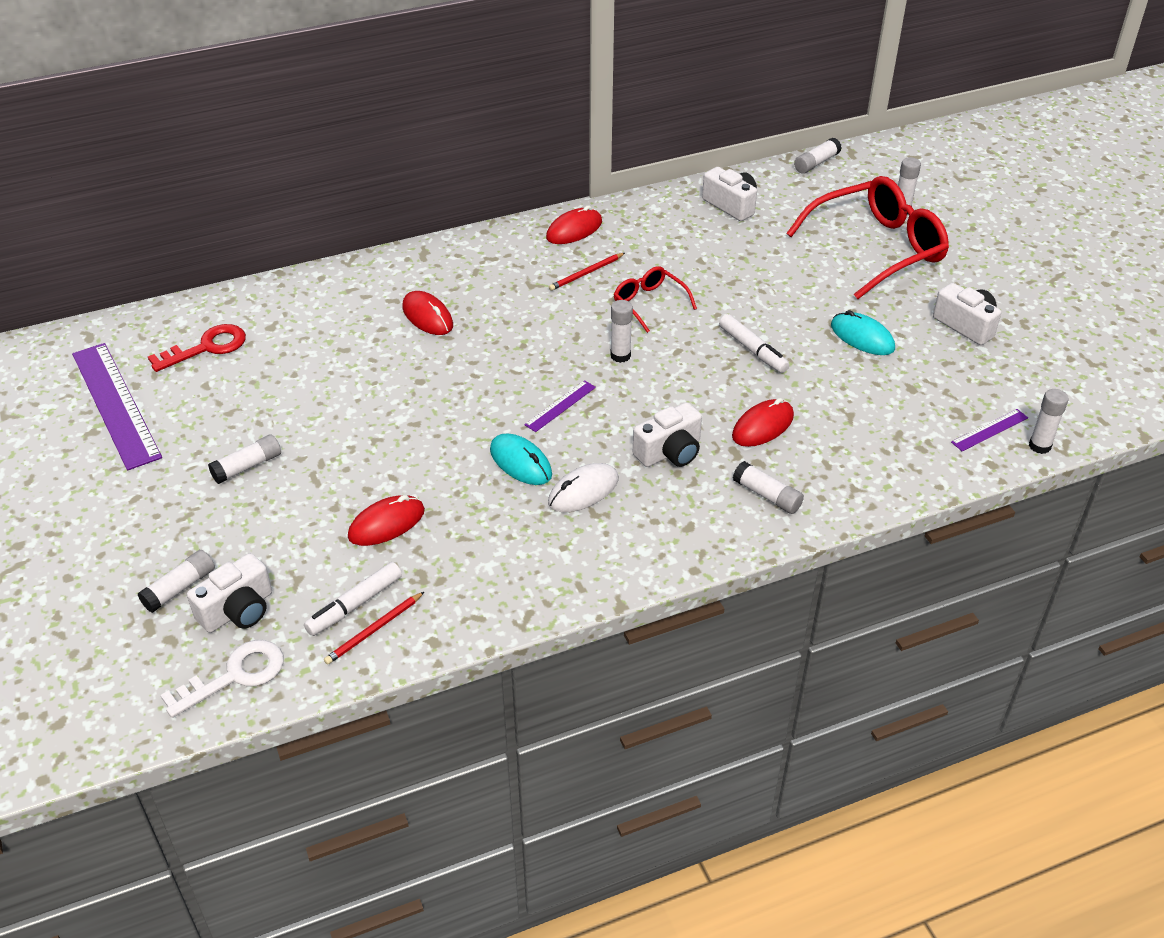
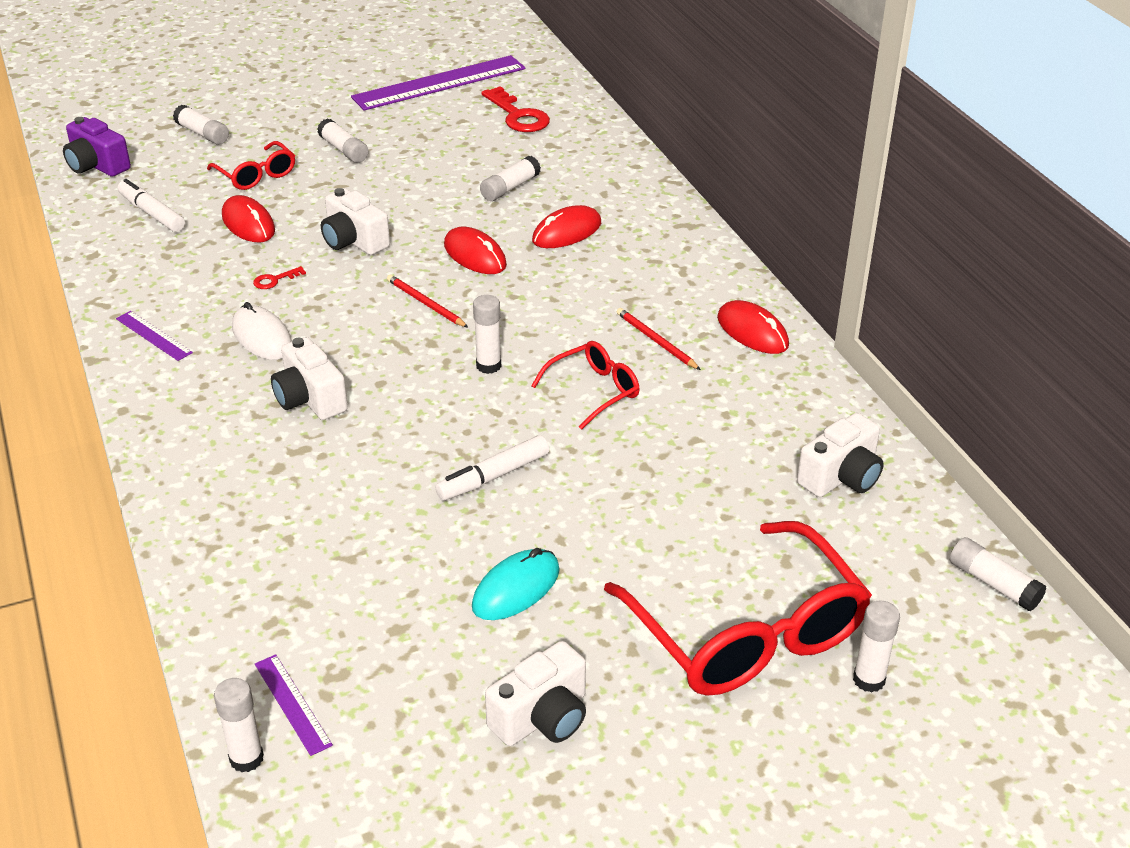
camera: 90 degrees right, 5 degrees down
(234, 676) = (97, 165): white key -> purple camera
(238, 610) = (167, 161): white camera -> white camera (354, 241)
(287, 529) = (256, 175): none -> red glasses
(374, 630) = (119, 224): red pencil -> red pencil (425, 303)
(491, 492) = (275, 280): none -> red key
(520, 462) = (315, 297): turquoise mouse -> none
(560, 406) = (402, 322): purple ruler -> purple ruler (154, 335)
(762, 426) = (341, 475): red mouse -> red mouse (475, 255)
(767, 495) = (219, 470): white glue stick -> white glue stick (510, 188)

